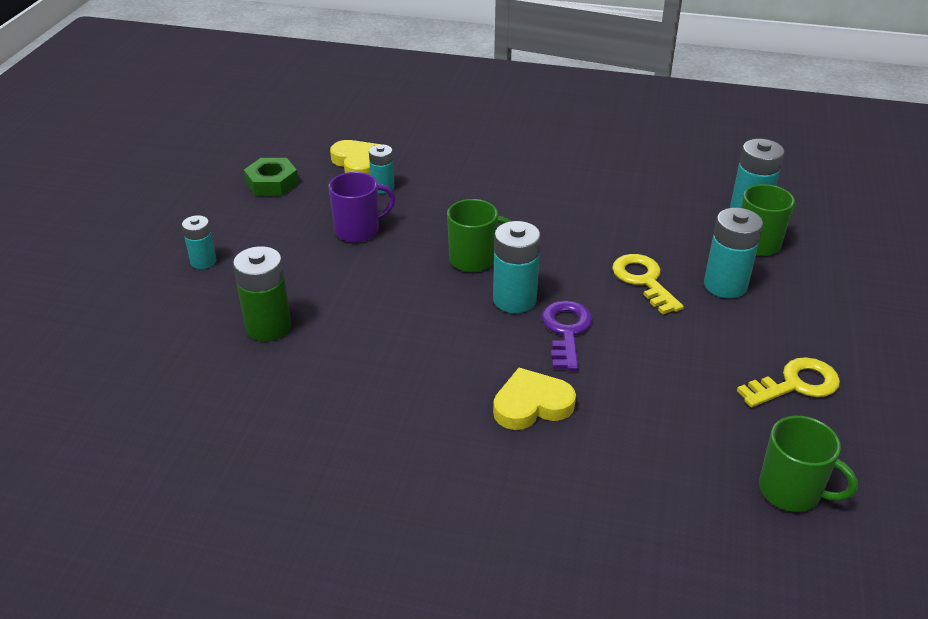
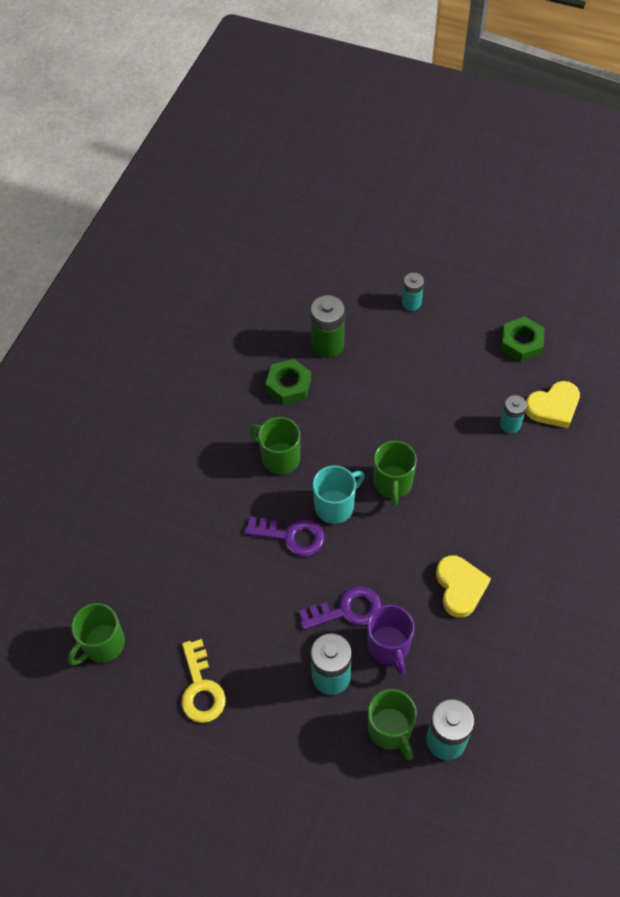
camera: 100 degrees right, 20 degrees up
(337, 356) = (288, 385): none -> green nut
(358, 230) = (443, 404): purple mug -> purple mug (389, 646)
(455, 353) = (279, 458): none -> green mug
(514, 300) = (335, 506): turquoise battery -> turquoise mug
(532, 405) = (217, 499): yellow heart -> yellow heart (460, 587)
(643, 280) = (347, 610): yellow key -> purple key

